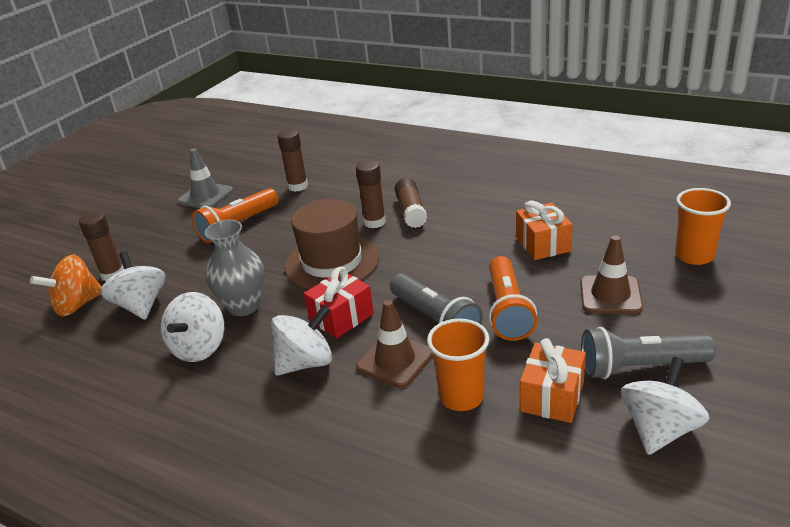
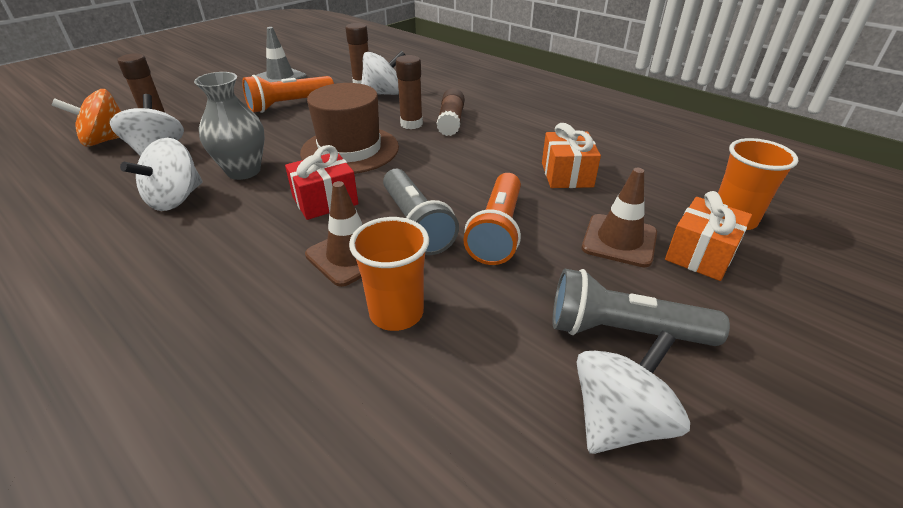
camera: 10 degrees right, 5 degrees up
(306, 362) = (261, 236): white spinning top -> white spinning top (383, 94)
(552, 396) = (500, 340): orange gift -> orange gift (700, 254)

